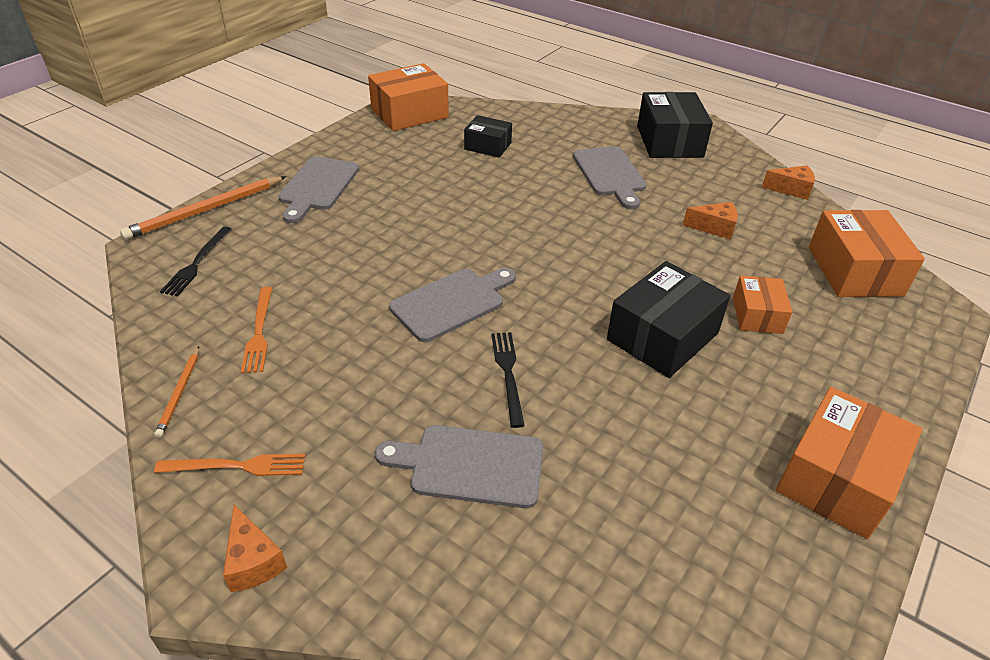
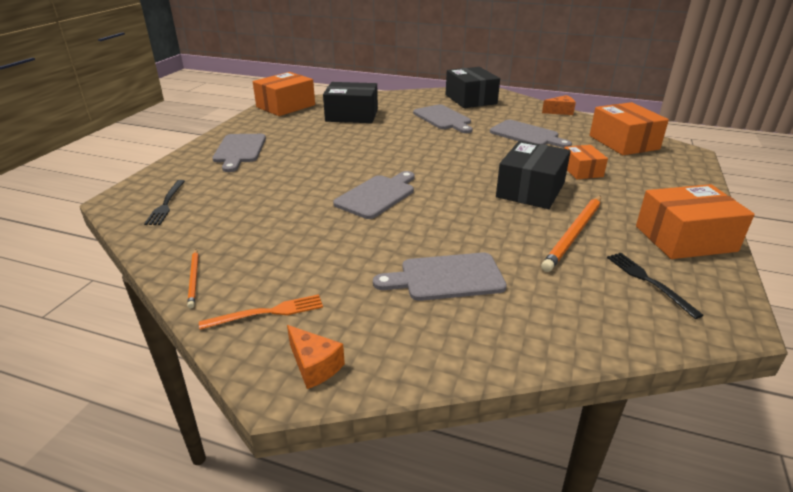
camera: 15 degrees left, 10 degrees down
(205, 210) = (157, 174): orange pencil -> orange pencil (574, 234)
(259, 332) = (240, 234): orange fork -> none
(487, 146) = (352, 115): black box -> black box, size x1.71
(508, 374) = (441, 225): black fork -> black fork (649, 281)
(714, 228) = (526, 135): orange cheese -> grey cutting board
(837, 478) = (685, 238): orange box -> orange box turned 60 degrees clockwise

